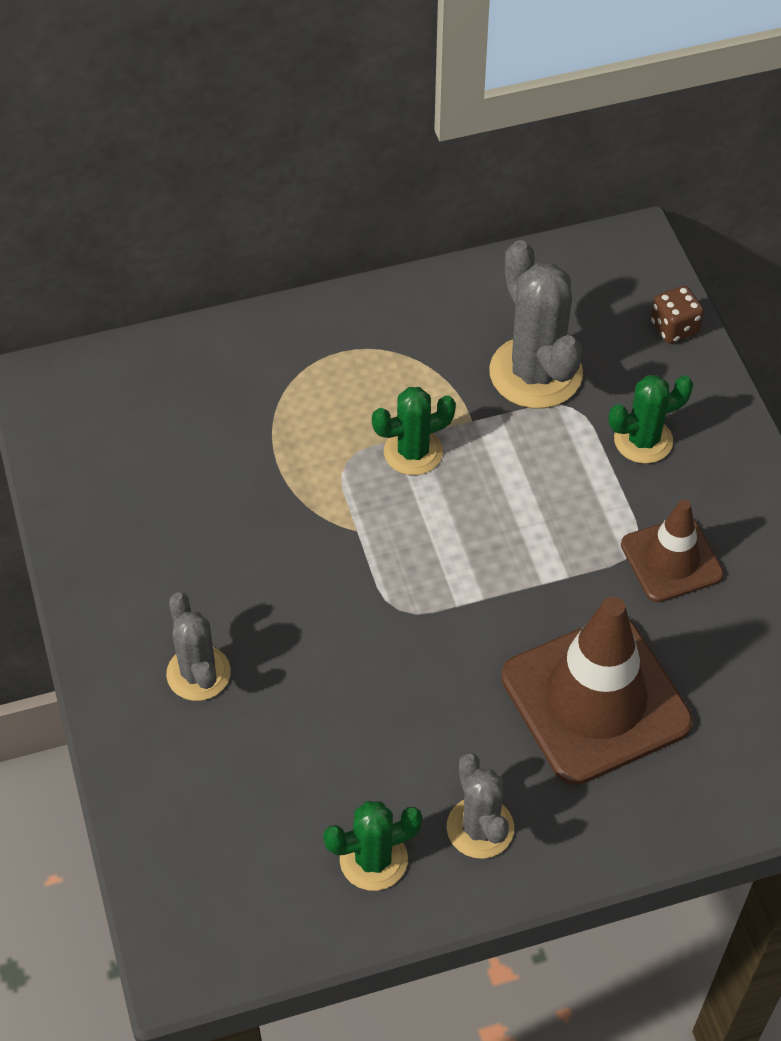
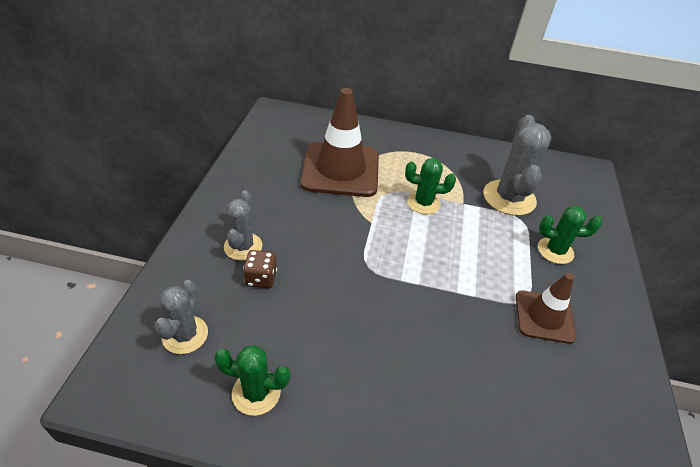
camera: 25 degrees right, 10 degrees down
(480, 828) = (333, 410): grey cactus -> grey cactus (185, 335)
(595, 699) = (454, 371): brown traffic cone -> brown traffic cone (340, 170)
(674, 328) = (597, 210): brown dice -> brown dice (261, 278)

